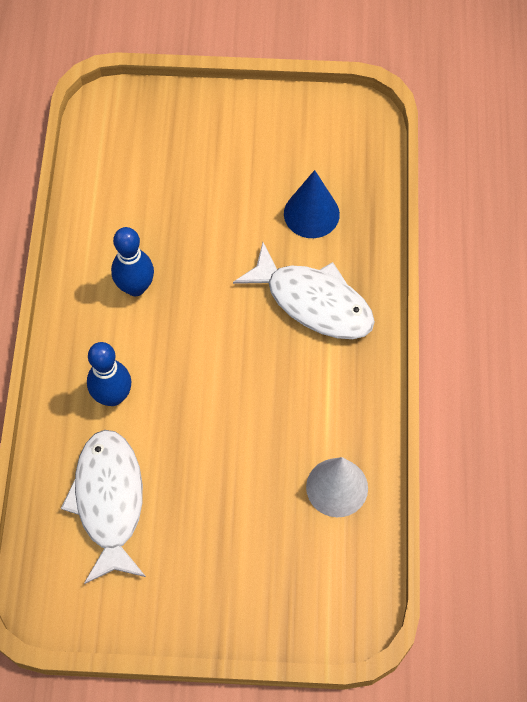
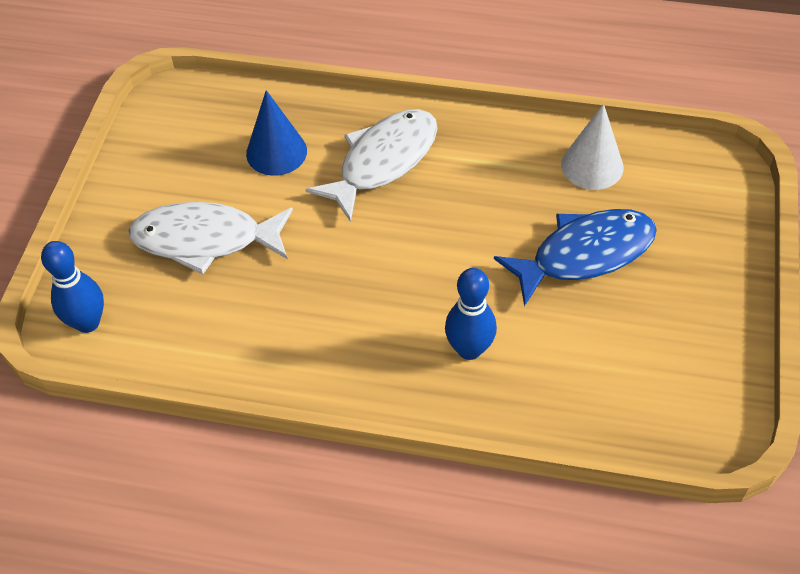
camera: 80 degrees left, 10 degrees down
(109, 501) = (597, 361): white fish -> white fish (205, 239)
(135, 287) = (332, 317): blue bowling pin -> blue bowling pin (87, 322)
(226, 485) = (585, 254): none -> blue fish

